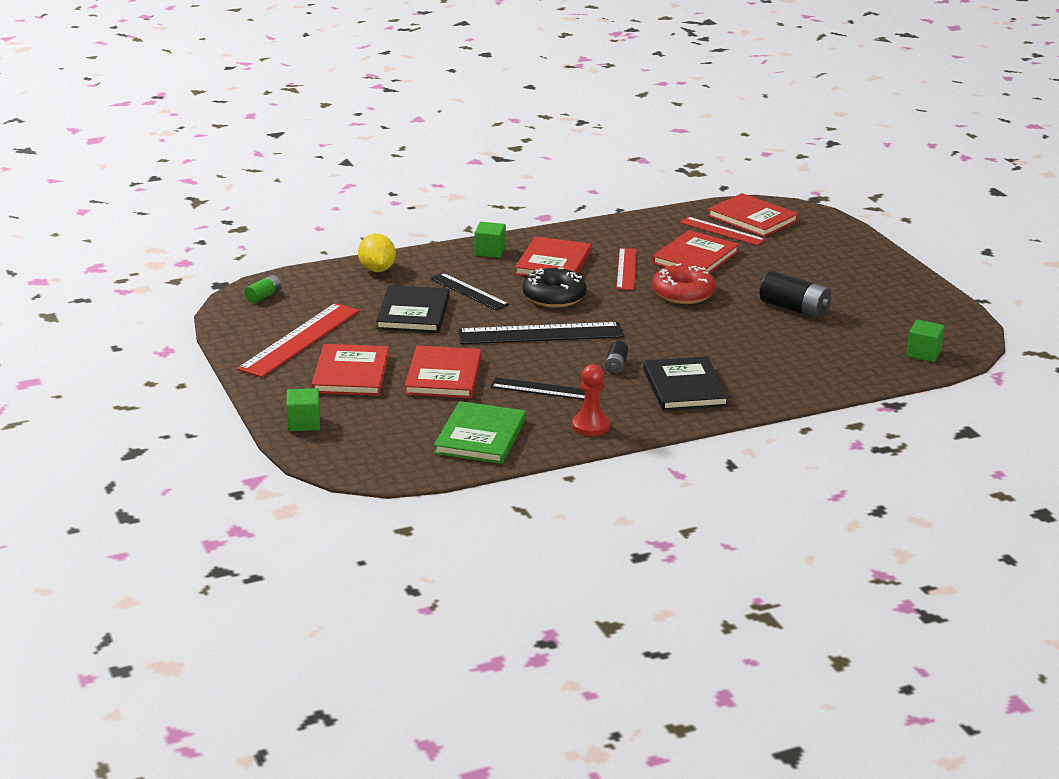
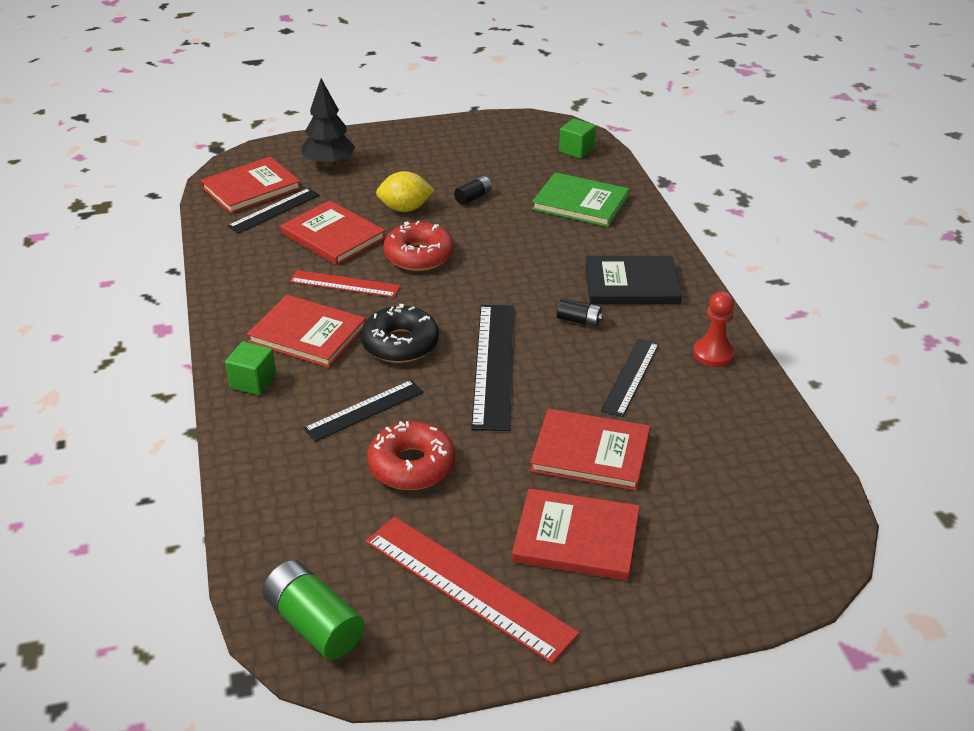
camera: 80 degrees left, 10 degrees up
(263, 296) = (314, 624): green battery -> green battery, size x1.83
(304, 423) = (711, 593): green cube -> none
(377, 270) = (267, 491): yellow lemon -> yellow lemon (405, 209)
(413, 313) = (411, 465): black book -> red donut
(480, 436) = (739, 436): green book -> green book (580, 203)
(722, 231) = (274, 210): red ruler -> black ruler
(794, 309) = (473, 198): black battery -> black battery, size x0.55
(815, 243) = (329, 163): none -> black tree

